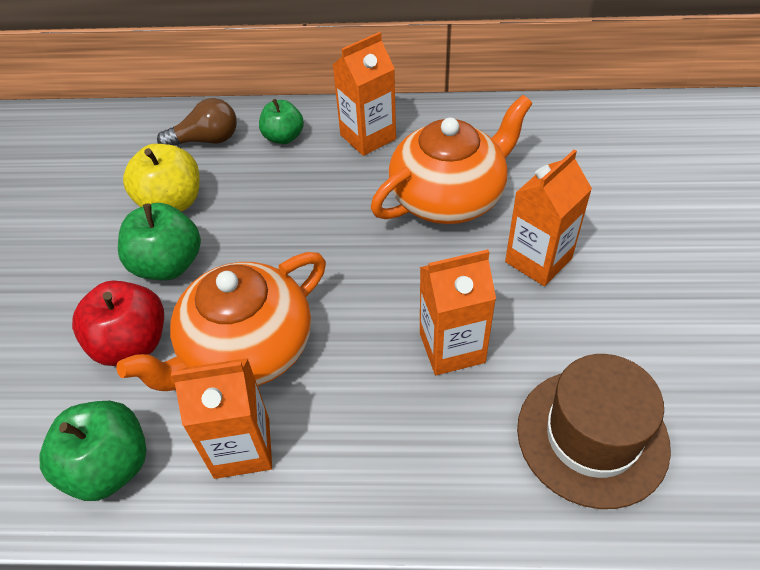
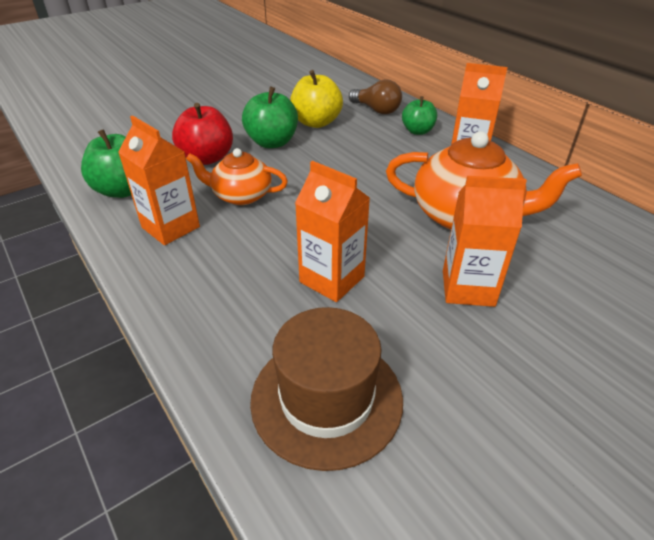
camera: 50 degrees right, 10 degrees down
(245, 349) = (241, 195): orange teapot -> orange teapot, size x0.61

